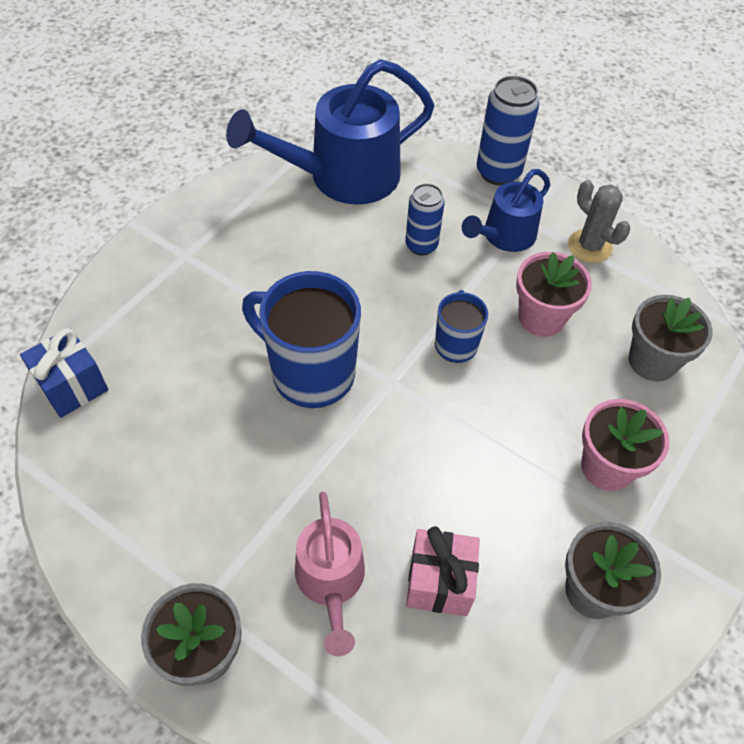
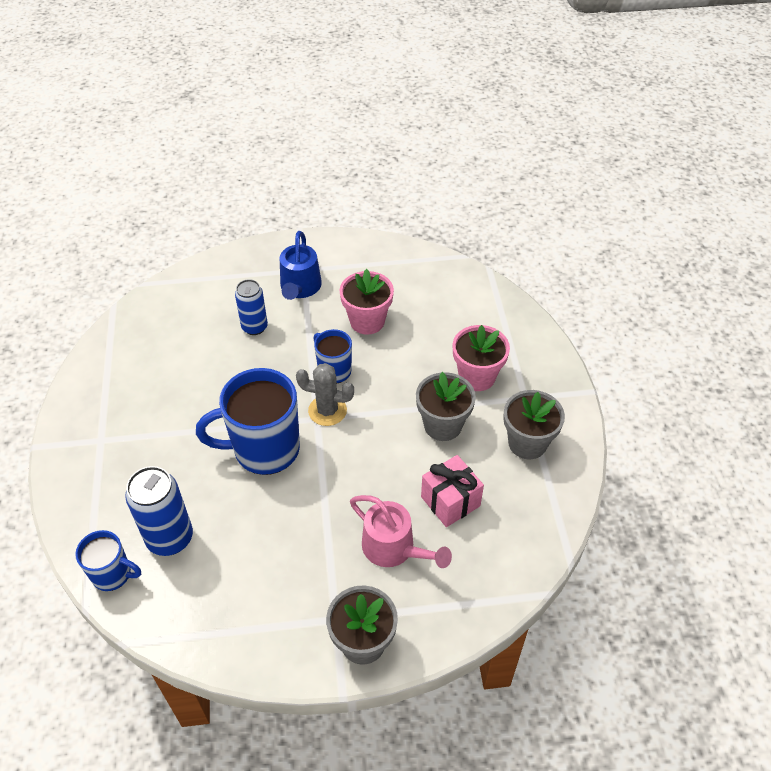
camera: 40 degrees left, 5 degrees down
(72, 386) = (113, 574): blue gift -> blue mug
(342, 177) = (157, 318): blue watering can -> none
(498, 172) = (257, 251): blue can -> blue can (170, 538)
(589, 246) = (355, 261): grey cactus -> grey cactus (327, 410)
(652, 361) = (448, 304): grey flower pot -> grey flower pot (443, 425)

